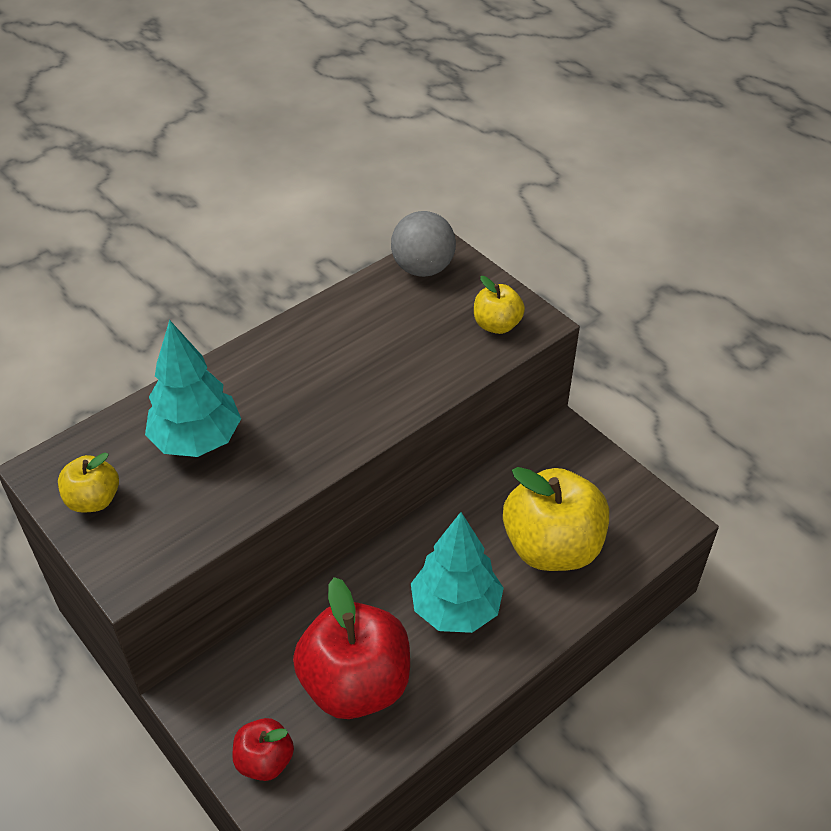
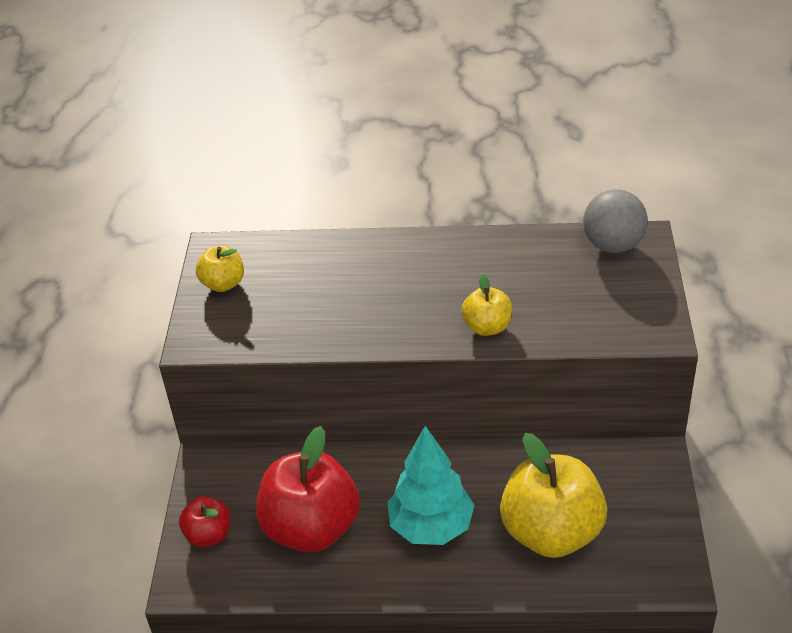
camera: 45 degrees right, 5 degrees down
(197, 440) = (321, 282): turquoise tree -> none
(497, 325) = (625, 318): yellow apple -> yellow apple (487, 327)

